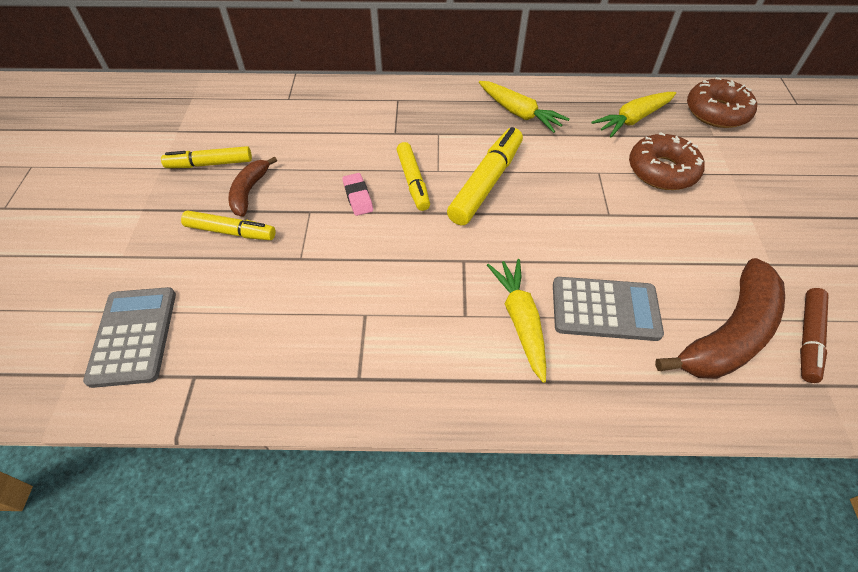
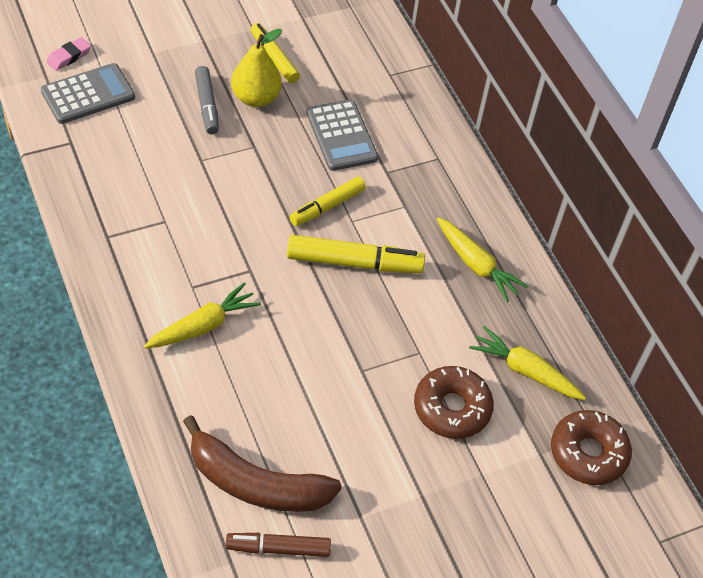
camera: 60 degrees right, 0 degrees up
(231, 232) = (207, 105): yellow marker -> grey marker
(249, 191) = (256, 98): brown banana -> yellow pear
(358, 197) = (287, 173): pink eraser -> pink eraser (69, 57)
(518, 113) = (476, 264): yellow carrot -> yellow carrot turned 60 degrees counterclockwise
(605, 309) = (242, 384): grey calculator -> grey calculator (341, 136)

